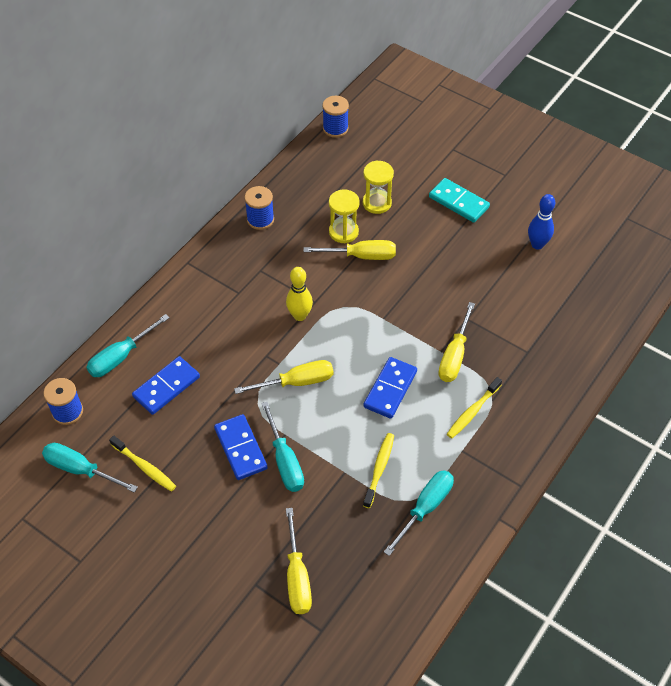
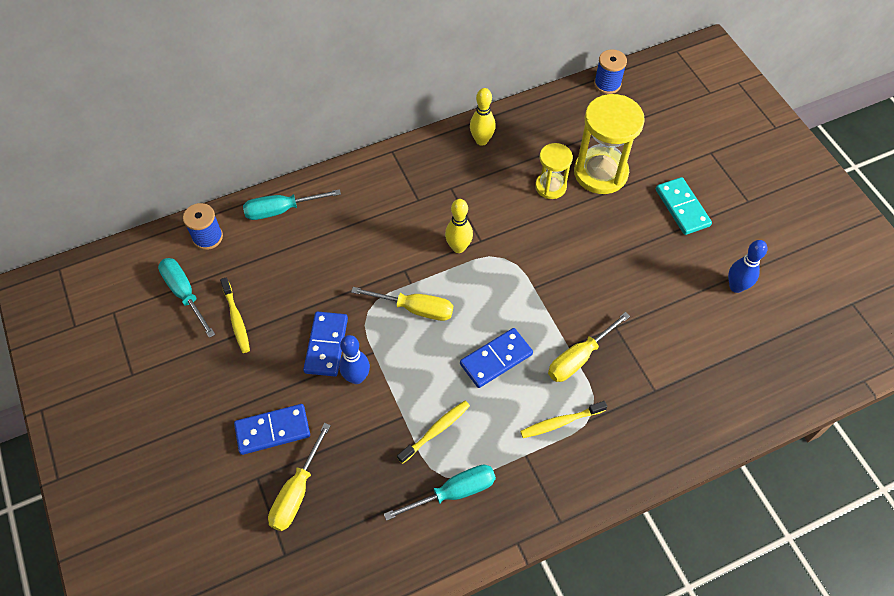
camera: 30 degrees right, 5 degrees up
(166, 387) = (301, 256): blue domino -> blue domino (272, 430)
(260, 219) = (481, 140): blue spool -> yellow bowling pin
(285, 461) = (356, 377): turquoise screwdriver -> blue bowling pin
(361, 256) = (552, 217): yellow screwdriver -> none
(377, 203) = (600, 173): yellow hourglass -> yellow hourglass, size x1.74

